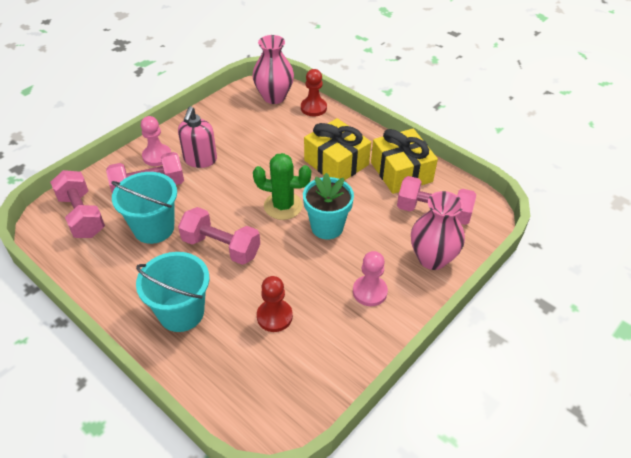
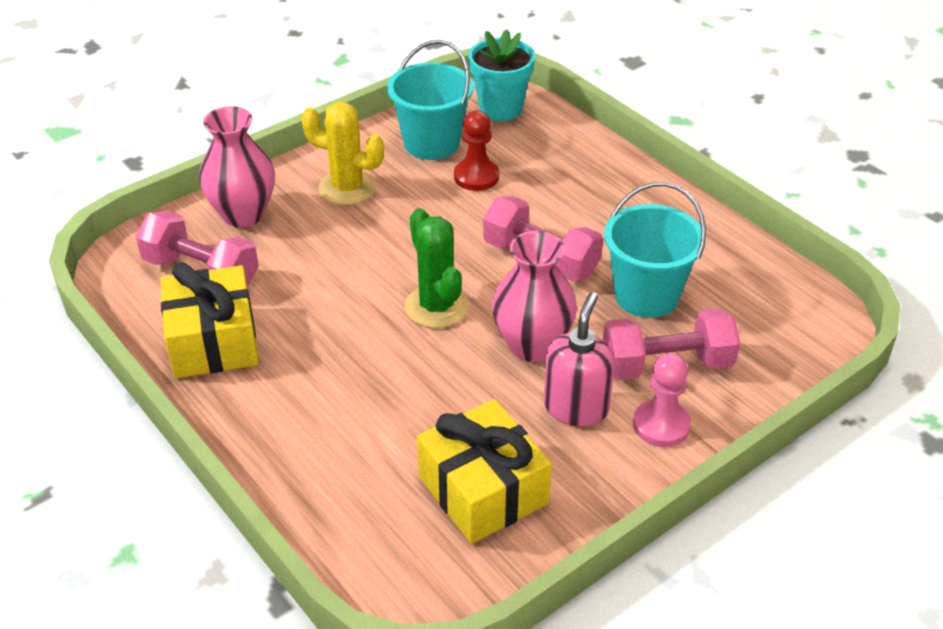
camera: 170 degrees left, 5 degrees down
(82, 215) = (769, 327): pink dumbbell -> none
(181, 312) = (594, 192): turquoise bucket -> turquoise bucket (431, 143)
(274, 97) = (403, 555): pink vase -> pink vase (532, 345)
(283, 206) = (436, 306): green cactus -> green cactus turned 45 degrees clockwise
(313, 108) = (320, 509): red pawn -> none
(327, 227) = (376, 268): turquoise flower pot -> turquoise flower pot (500, 109)
(336, 162) = (320, 372): yellow gift -> yellow gift (483, 490)
(369, 292) = (347, 188): pink pawn -> yellow cactus

